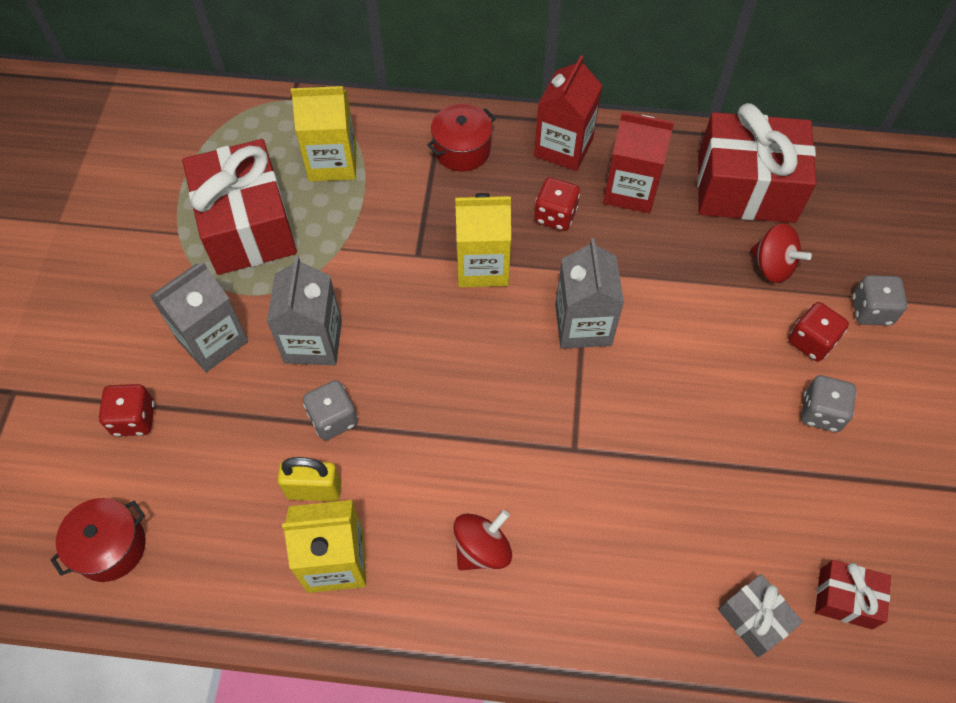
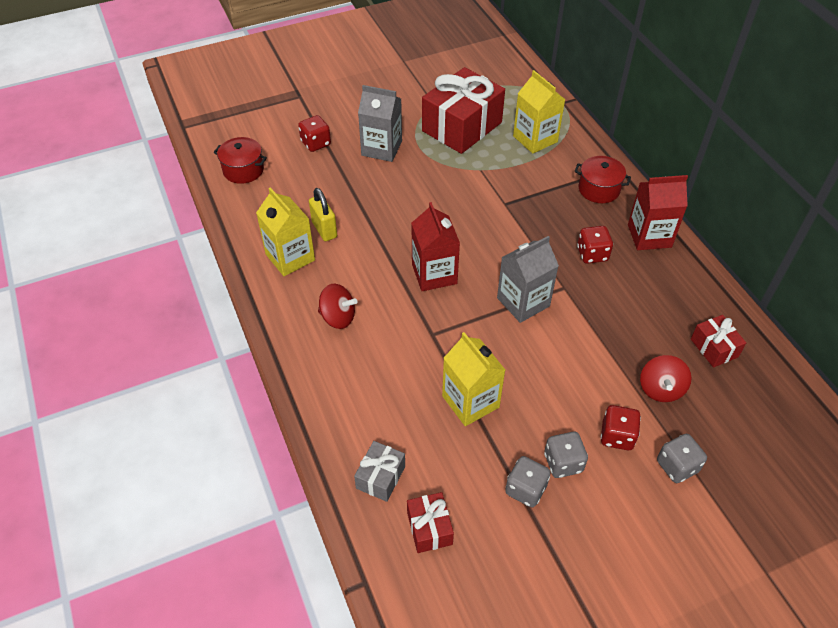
camera: 60 degrees right, 10 degrees down
(313, 341) = (412, 187): grey carton -> none
(333, 419) = (371, 217): grey dice -> grey dice (525, 489)
(482, 266) = (523, 236): yellow carton -> yellow carton (470, 401)
(630, 190) = (649, 284): red carton -> red carton (434, 274)
(746, 188) = (714, 348): red gift -> red gift, size x0.47

